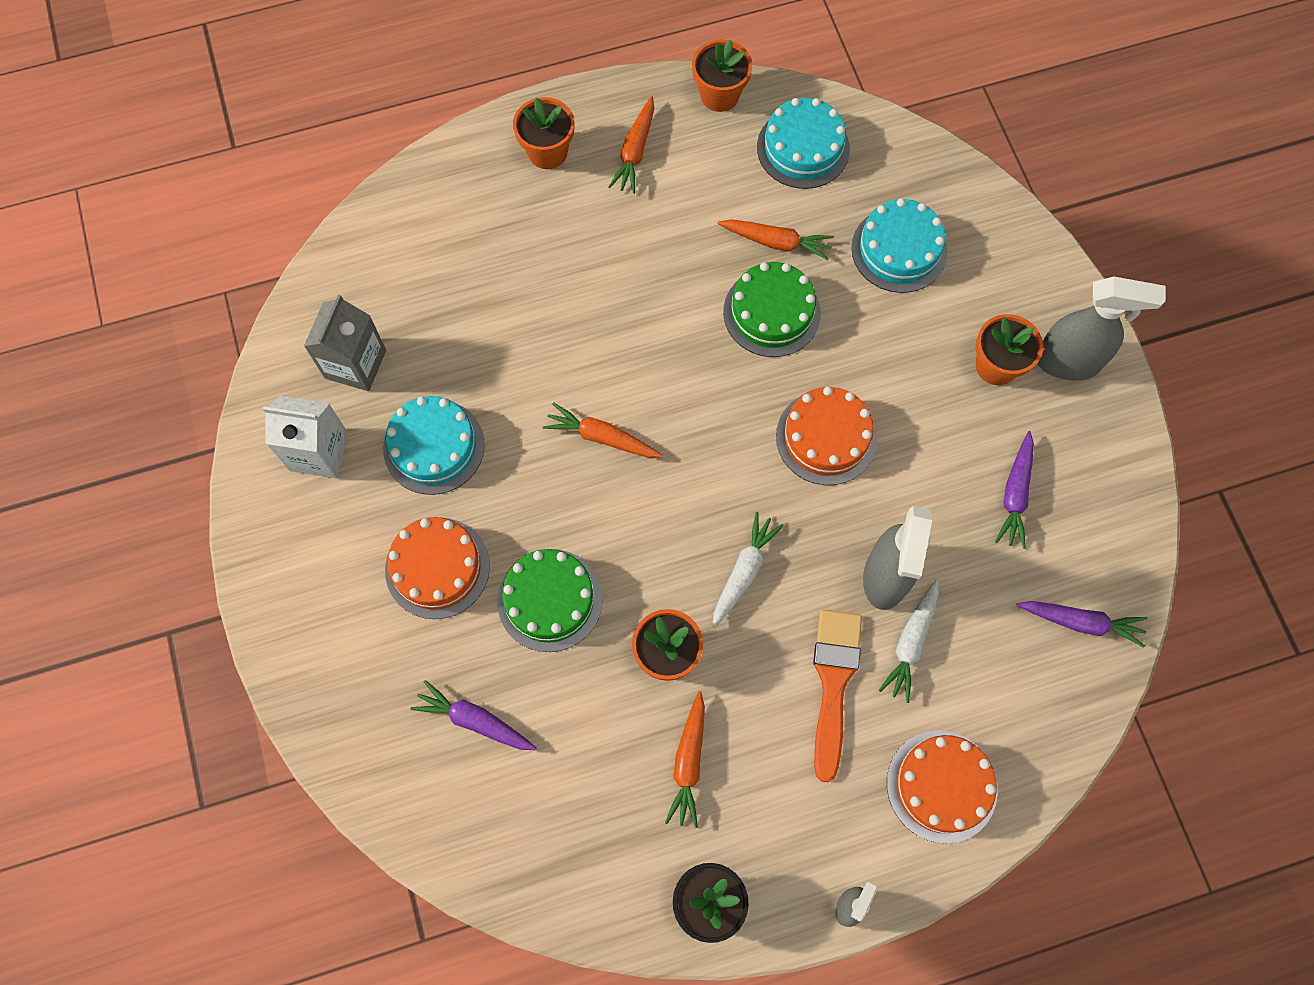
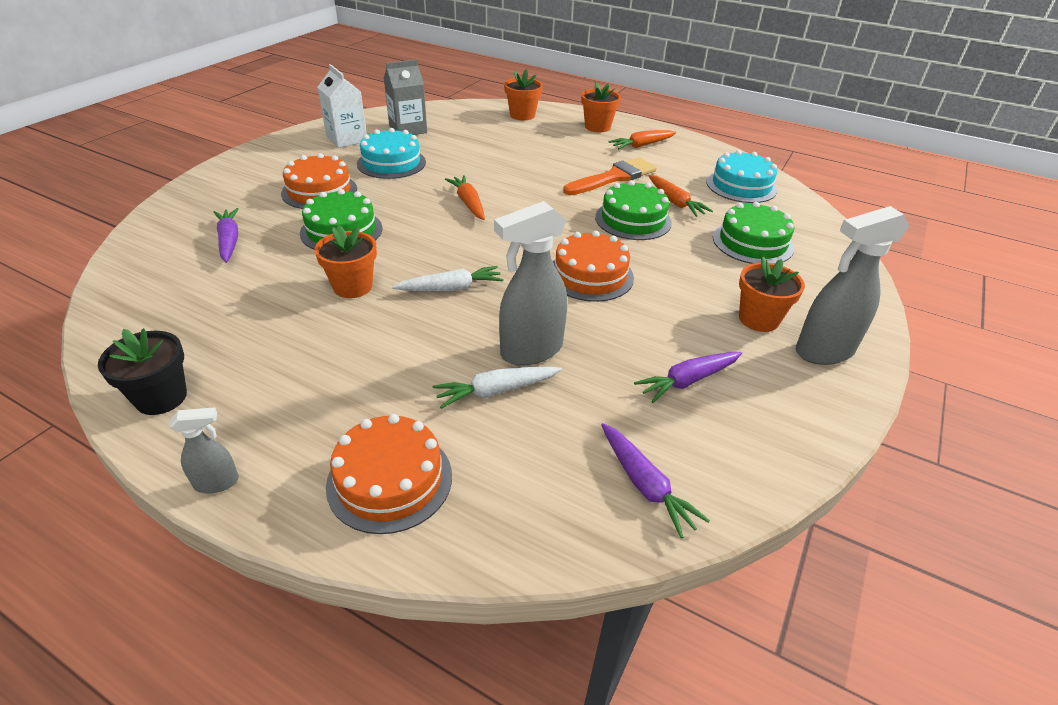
camera: 45 degrees right, 30 degrees down
(688, 762) = (278, 332): orange carrot -> none
(719, 95) = (716, 152): orange flower pot -> orange flower pot (522, 115)
(833, 683) = (416, 368): orange brush -> orange brush (613, 177)
(899, 249) = (752, 242): turquoise cake -> green cake
(1068, 362) = (823, 351): grey spray bottle -> grey spray bottle turned 105 degrees clockwise

